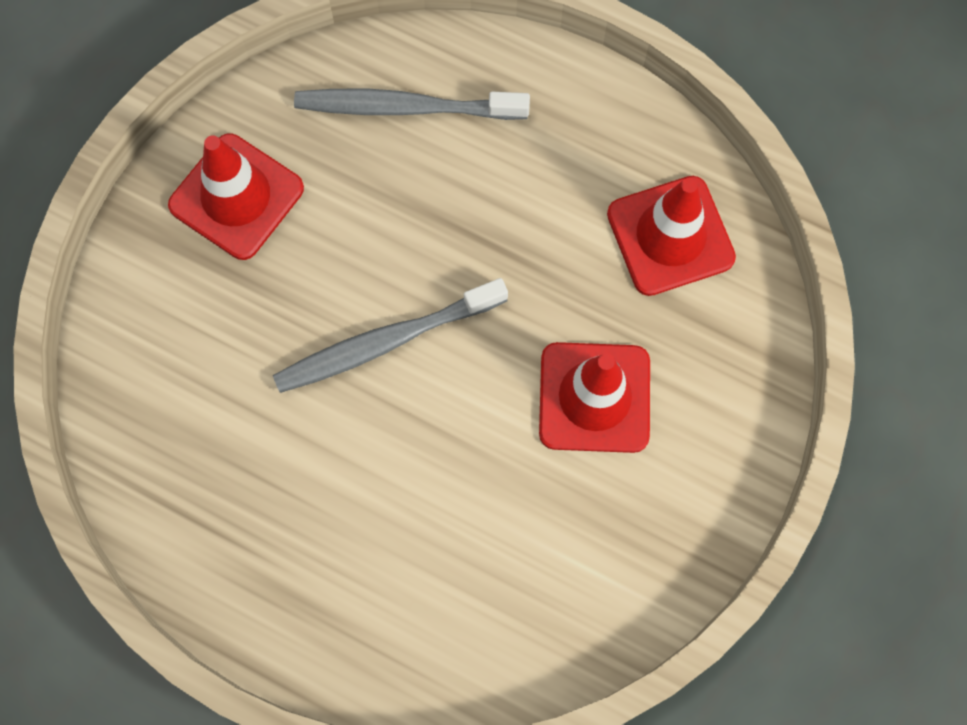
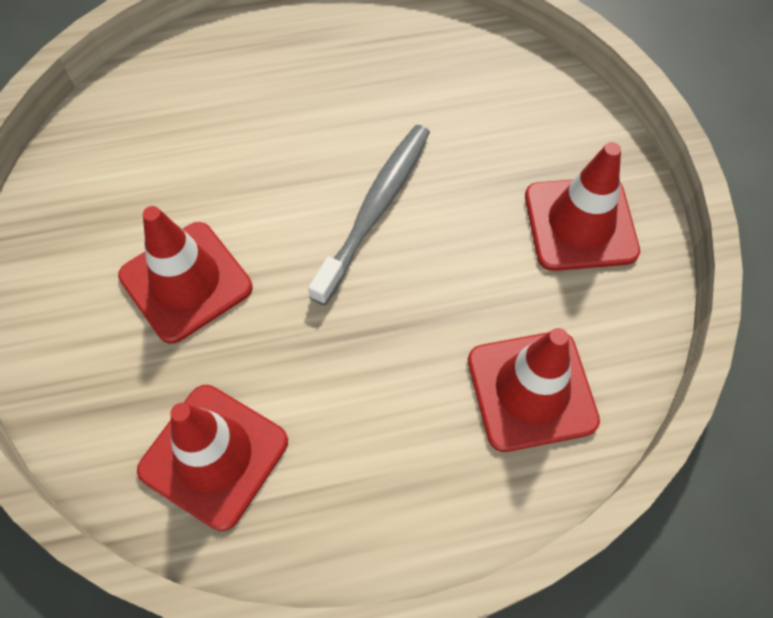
camera: 140 degrees right, 10 degrees down
(407, 107) = (531, 390): grey toothbrush -> red traffic cone

